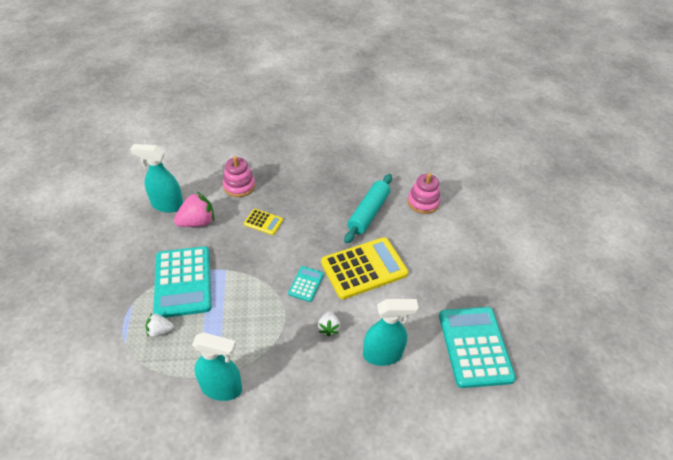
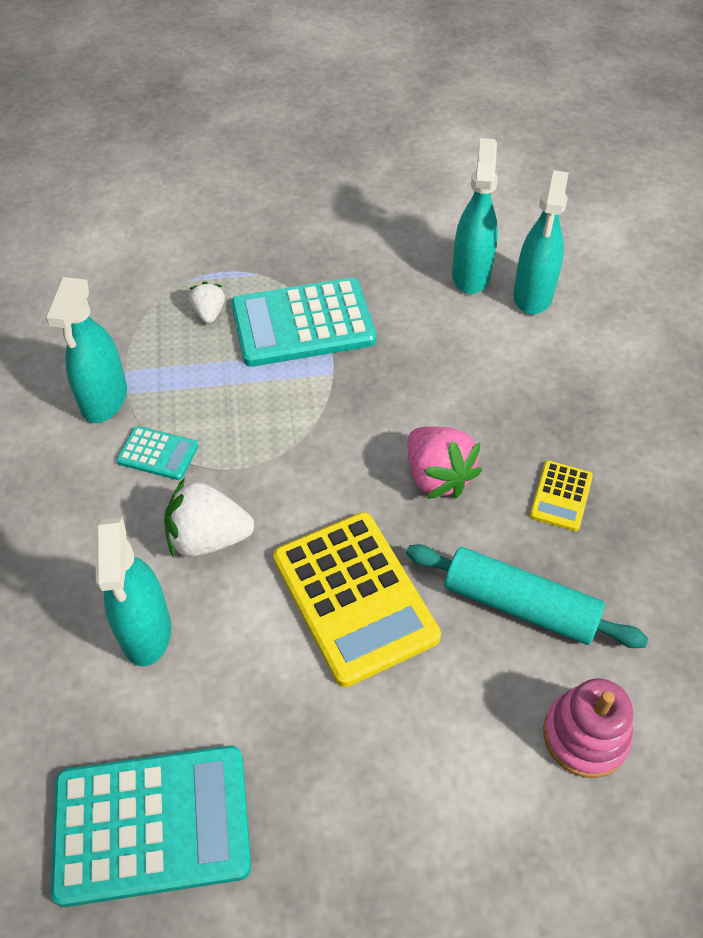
camera: 90 degrees right, 5 degrees up
(190, 184) = (532, 296): none -> turquoise spray bottle
(197, 222) = (438, 320): pink strawberry -> pink strawberry (437, 476)
(239, 186) = (545, 366): pink stacking toy -> none
(263, 222) = (455, 415): yellow calculator -> yellow calculator (561, 496)
(306, 284) = (307, 496): turquoise calculator -> turquoise calculator (158, 454)
(328, 328) = (208, 538): white strawberry -> white strawberry, size x1.75

